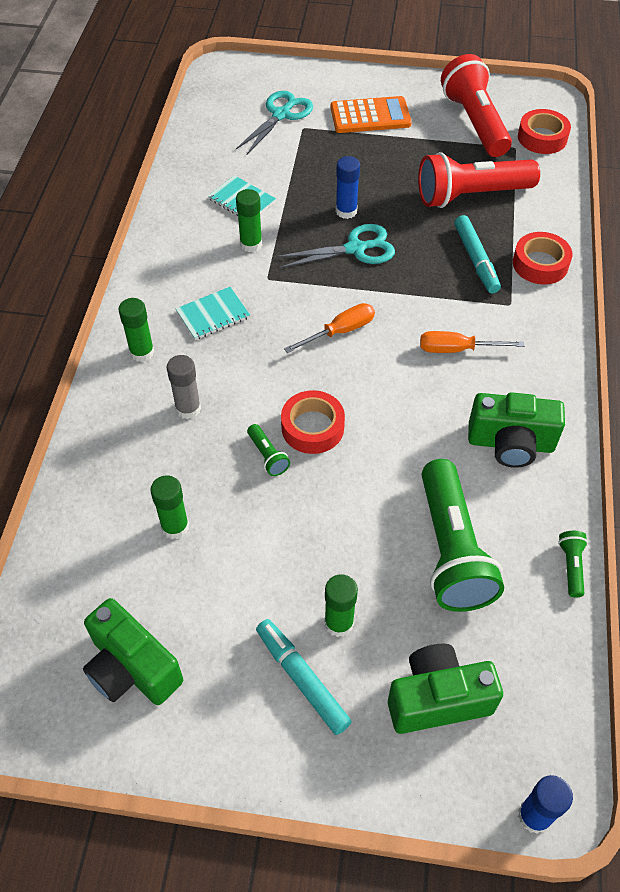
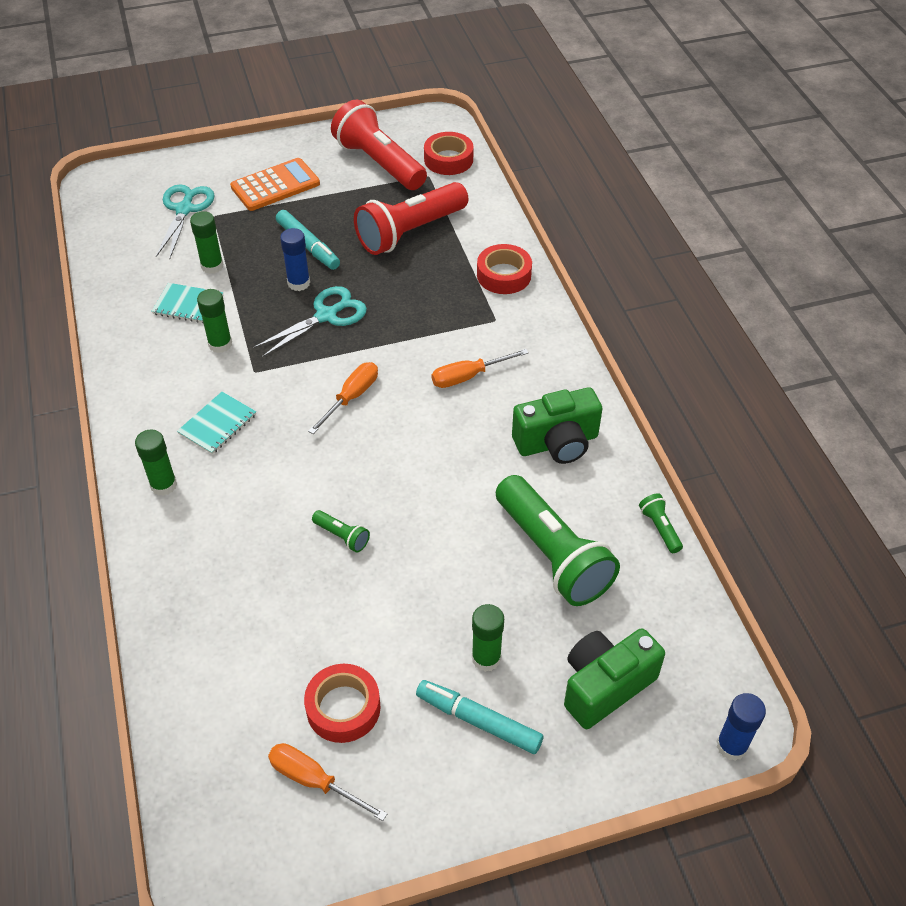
camera: 25 degrees left, 5 degrees down
(132, 668) = (314, 781): green camera -> orange screwdriver
(175, 527) = (286, 636): green glue stick -> green glue stick (212, 266)
(188, 408) = (240, 521): grey glue stick -> none
(312, 427) = (371, 494): red tape -> red tape (343, 708)
(476, 260) = (444, 290): turquoise marker -> turquoise marker (308, 245)

